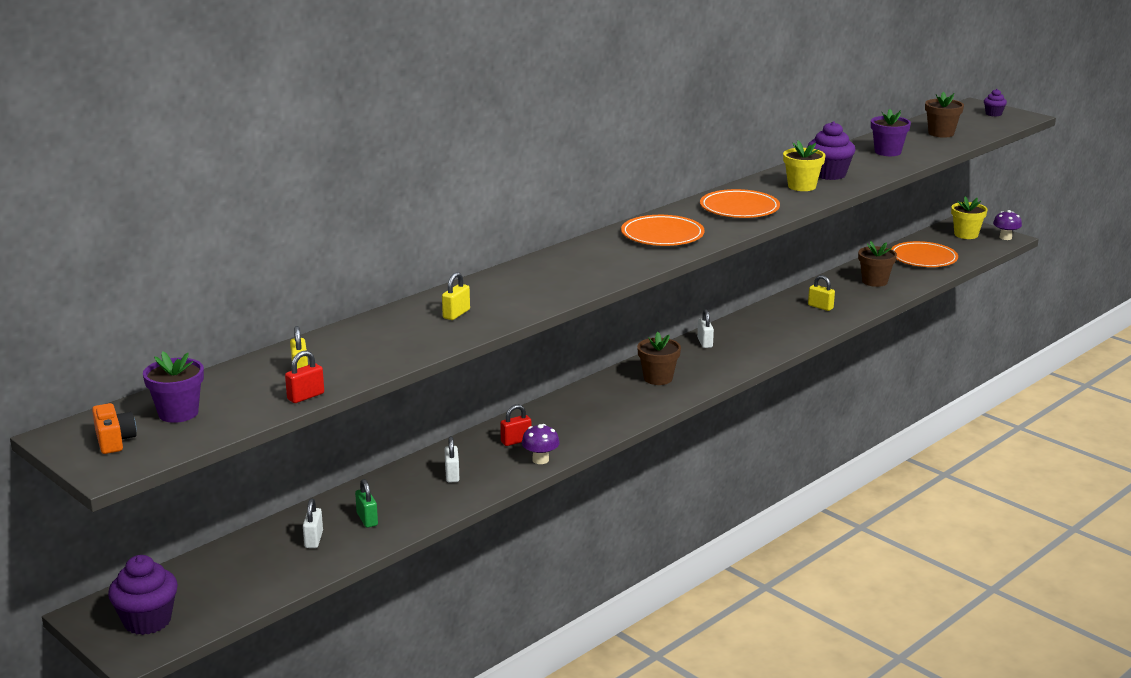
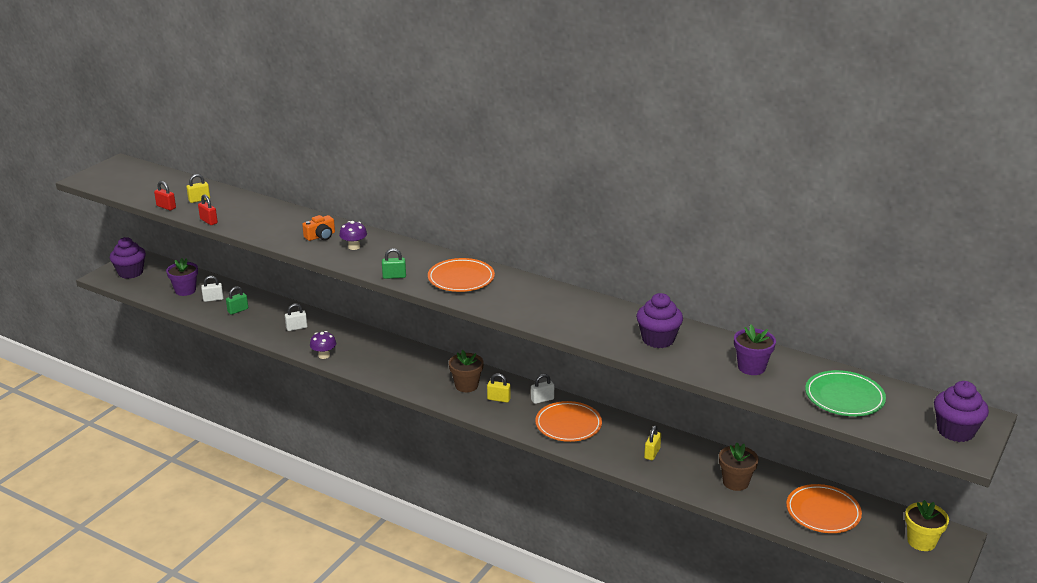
camera: 75 degrees right, 5 degrees up
(114, 440) = (114, 174): orange camera -> orange camera (320, 236)
(178, 413) = (145, 181): purple flower pot -> purple flower pot (185, 290)
(456, 314) = (289, 228): yellow padlock -> yellow padlock (498, 399)
(516, 441) = (348, 342): red padlock -> red padlock (208, 221)
(639, 265) = (394, 276): none -> green padlock
(739, 208) = (539, 304): orange plate -> orange plate (568, 424)
(801, 186) = (614, 328): yellow flower pot -> none
(941, 133) = (844, 397): brown flower pot -> green plate
(993, 114) = (955, 431): purple cupcake -> purple cupcake, size x1.88
(1005, 237) = (937, 573): purple mushroom -> purple mushroom (354, 247)

